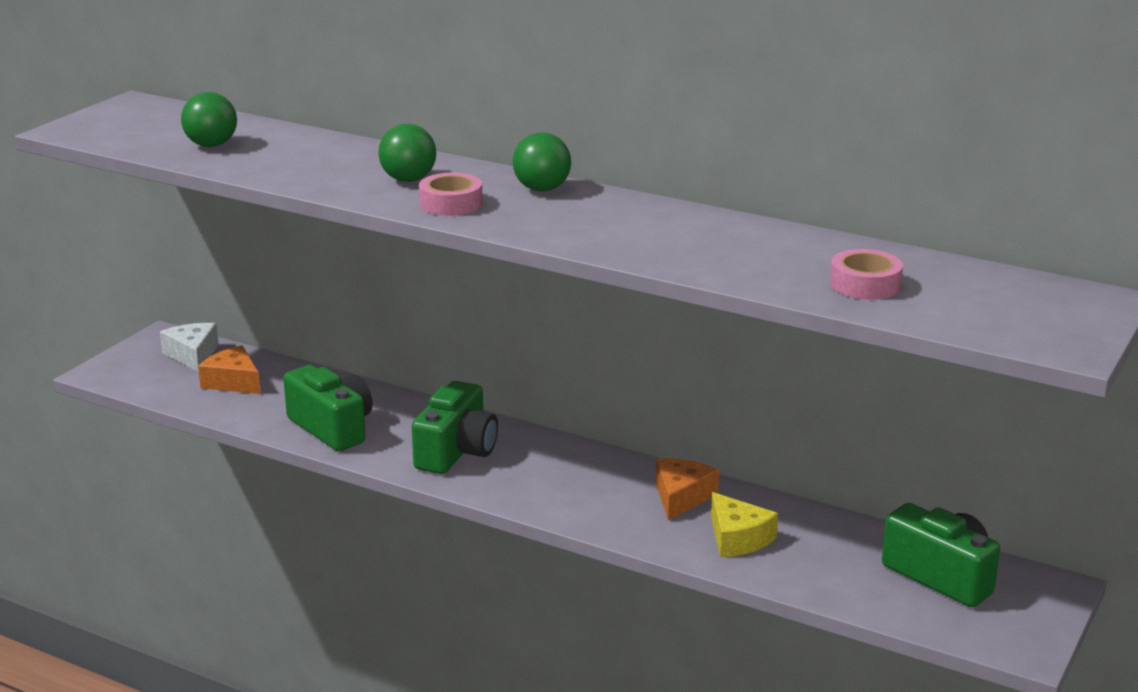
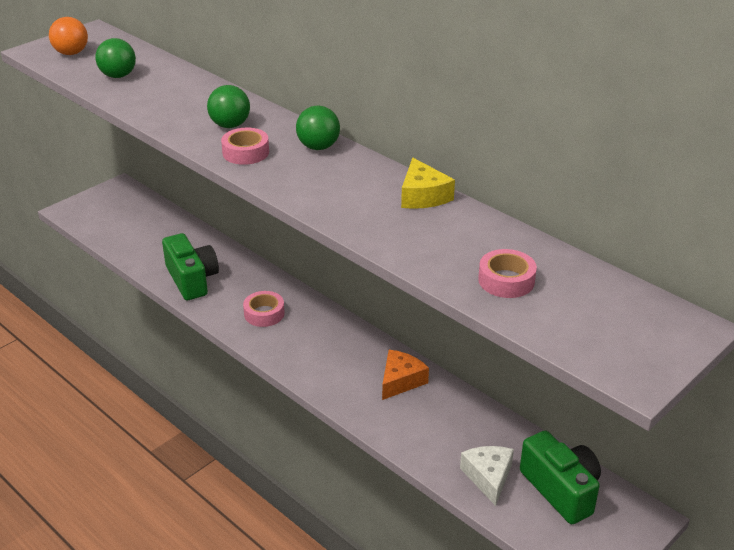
camera: 15 degrees right, 10 degrees up
(123, 128) = (71, 53): none -> orange ball
(192, 355) = (131, 204): white cheese -> white cheese (488, 477)
(233, 382) = (146, 231): orange cheese -> none
(457, 452) = (264, 313): green camera -> pink tape
(737, 538) = (424, 425): yellow cheese -> yellow cheese (423, 196)

